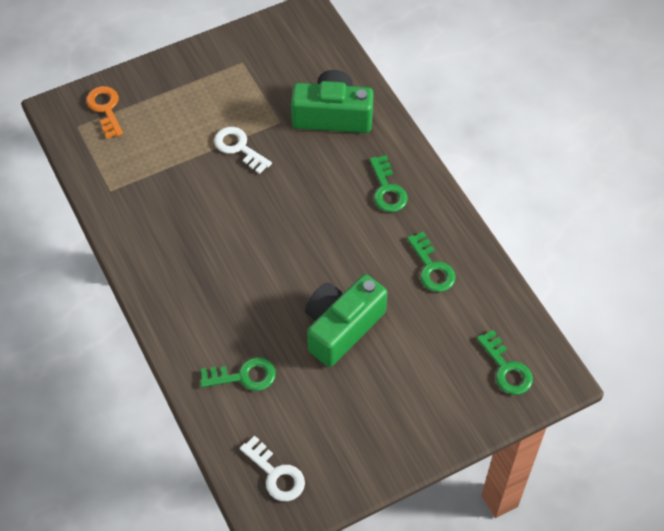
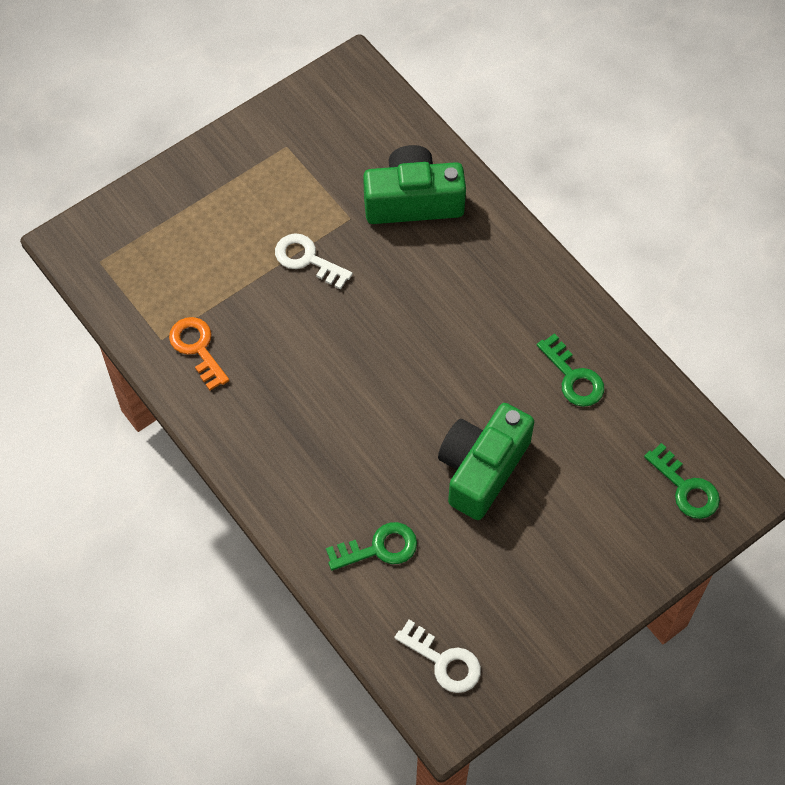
camera: 10 degrees left, 5 degrees up
(105, 109) = (129, 233): orange key -> orange key (197, 348)
(387, 189) = (499, 286): green key -> none

